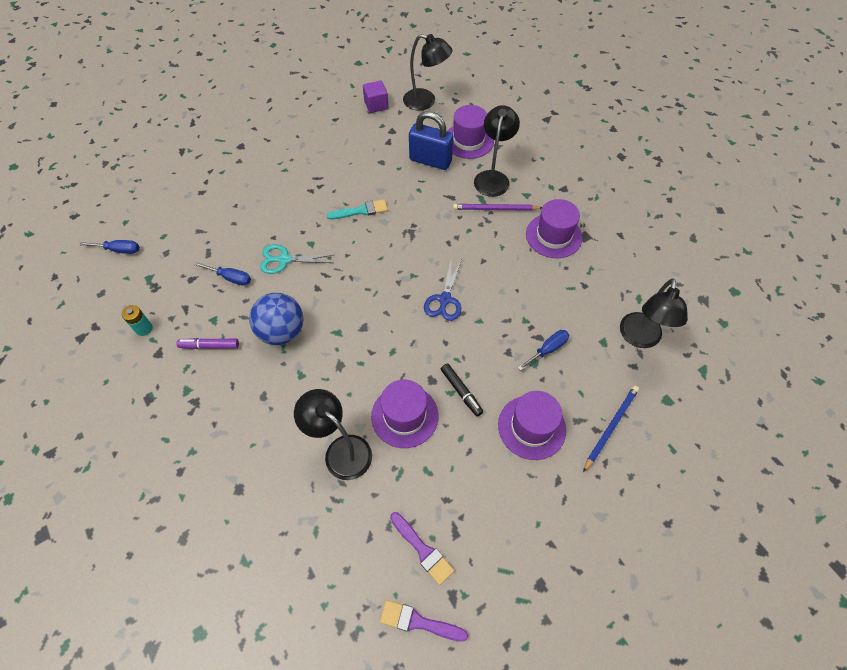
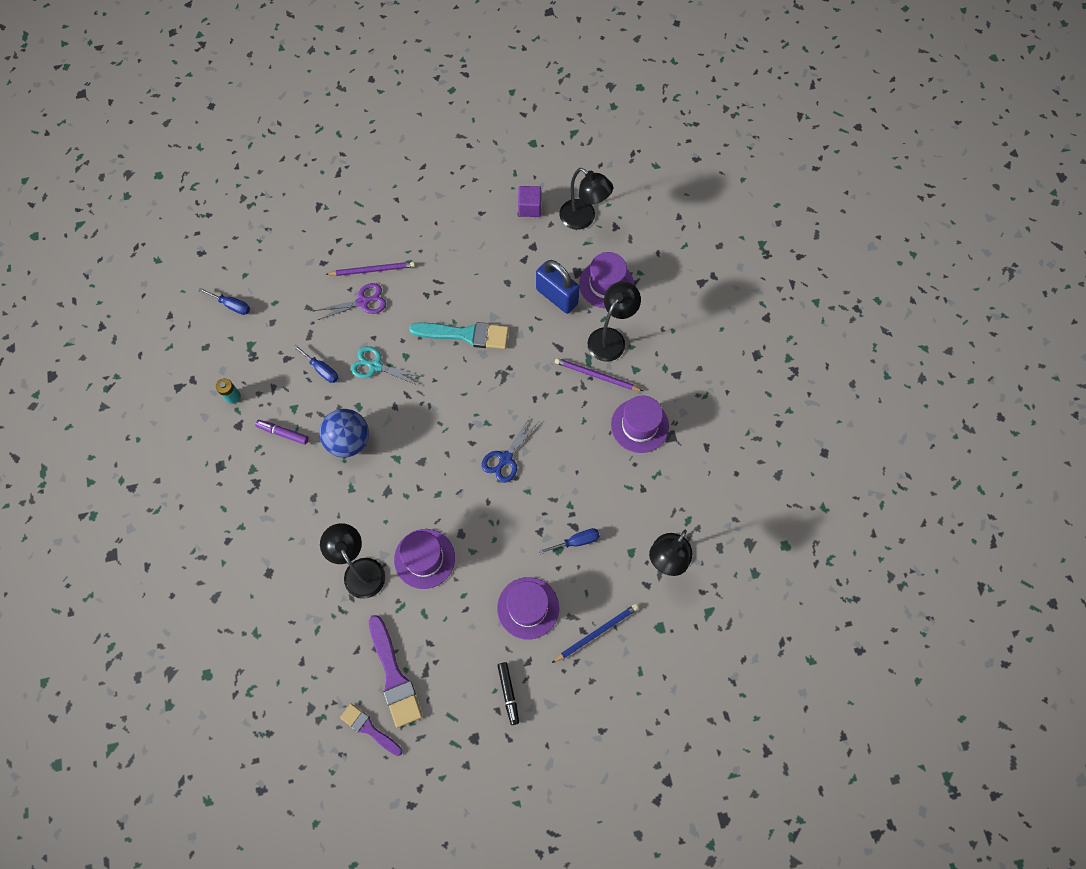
camera: 20 degrees right, 10 degrees up
(252, 185) = (373, 270): none -> purple pencil
(252, 212) = (363, 302): none -> purple scissors
(361, 211) = (466, 334): turquoise brush -> turquoise brush, size x1.60
(423, 550) = (394, 676): purple brush -> purple brush, size x1.60
(461, 391) = (482, 554): black marker -> black marker (508, 693)

